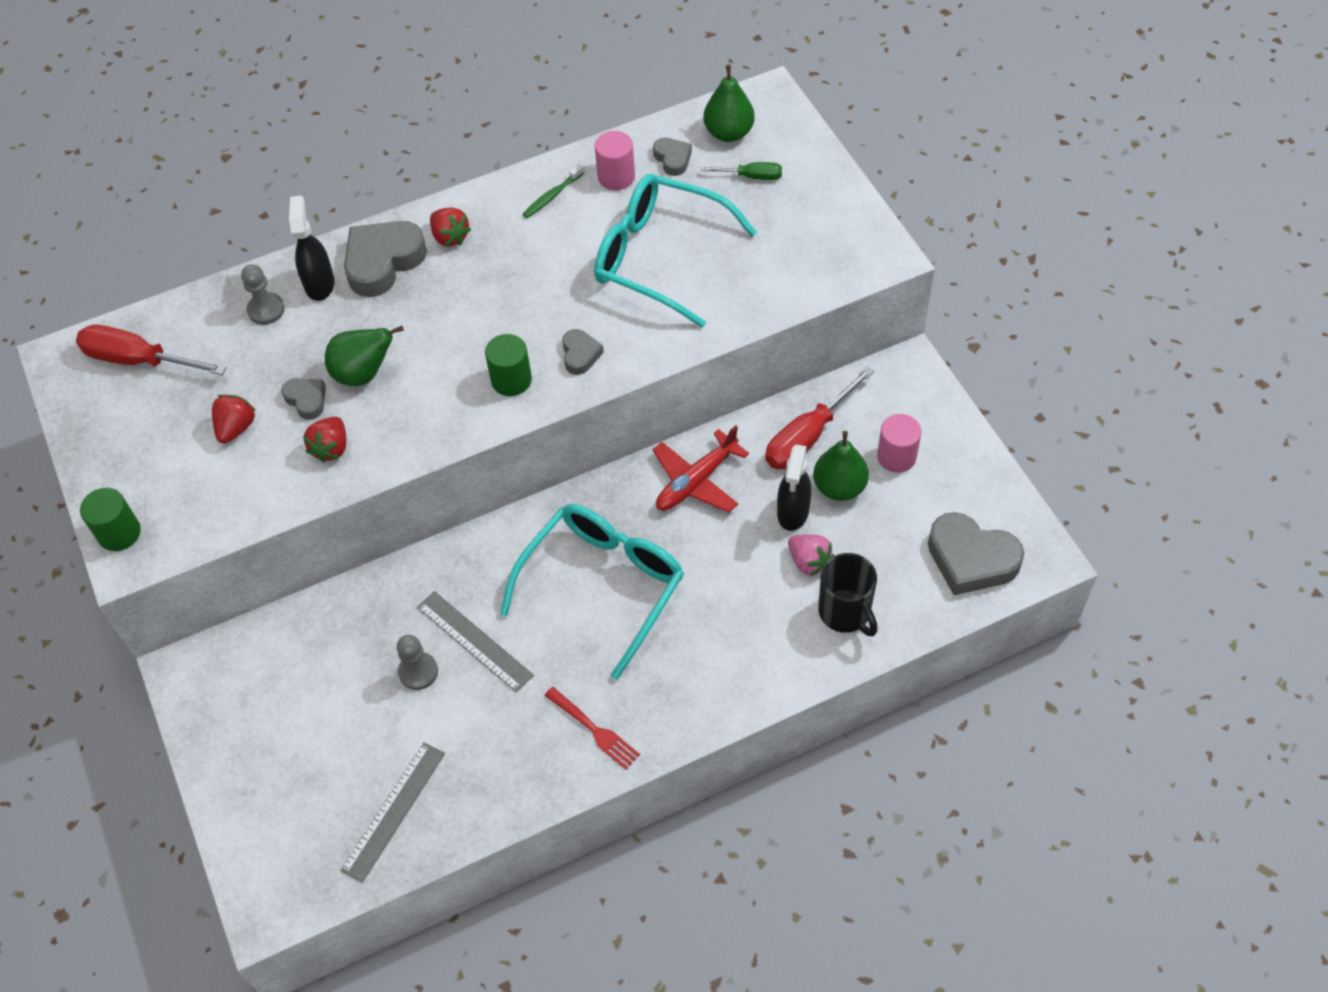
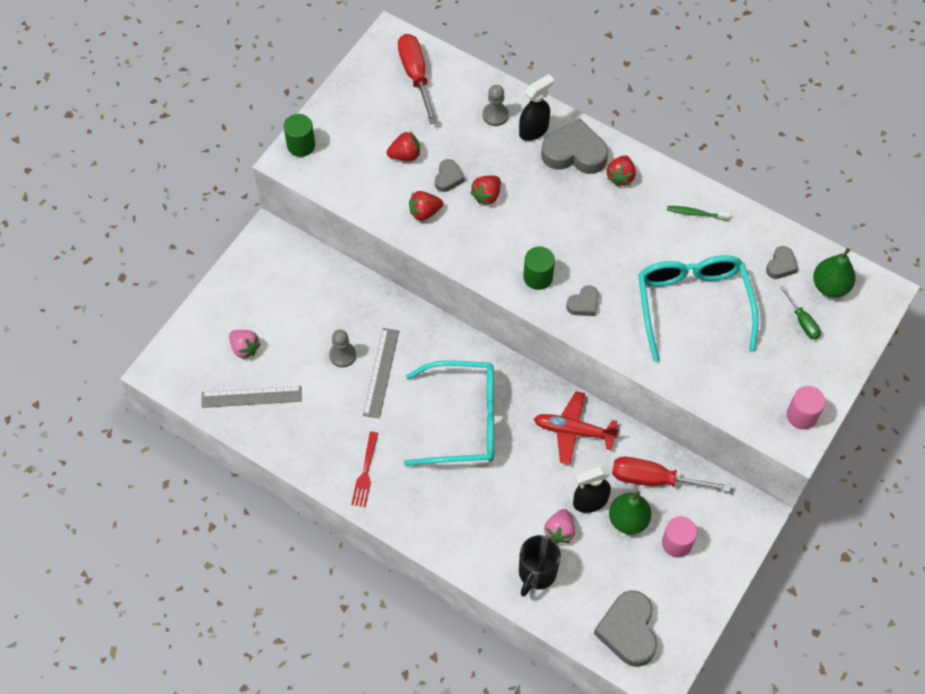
camera: 55 degrees right, 5 degrees up
(319, 783) = (245, 348): none -> pink strawberry
(364, 374) = (487, 195): green pear -> red strawberry
(616, 177) = (740, 241): pink cylinder -> pink cylinder (801, 415)

